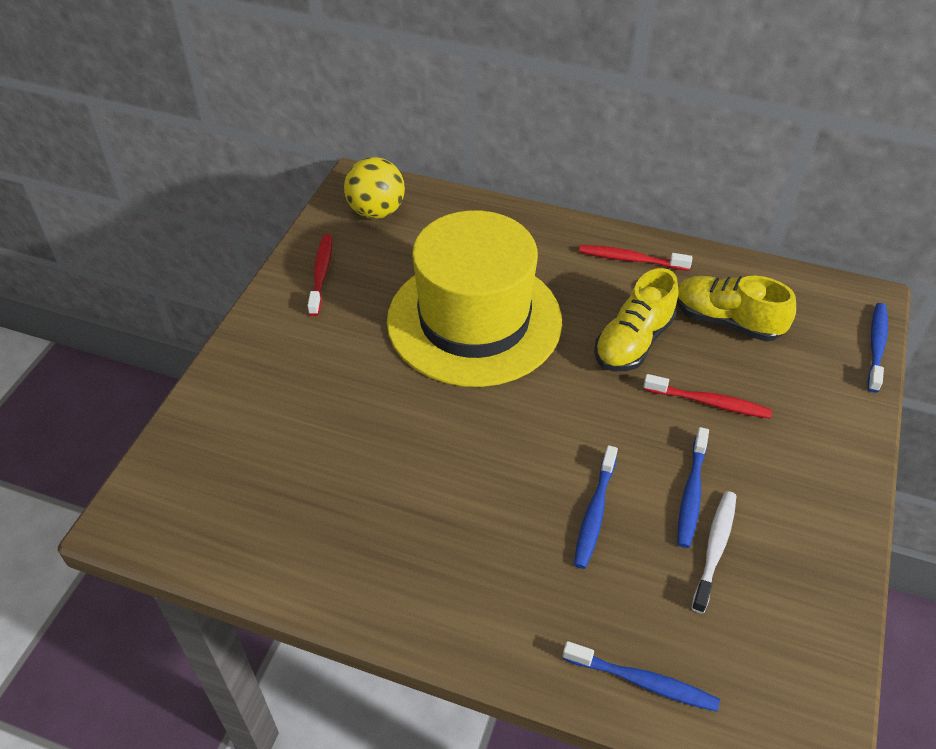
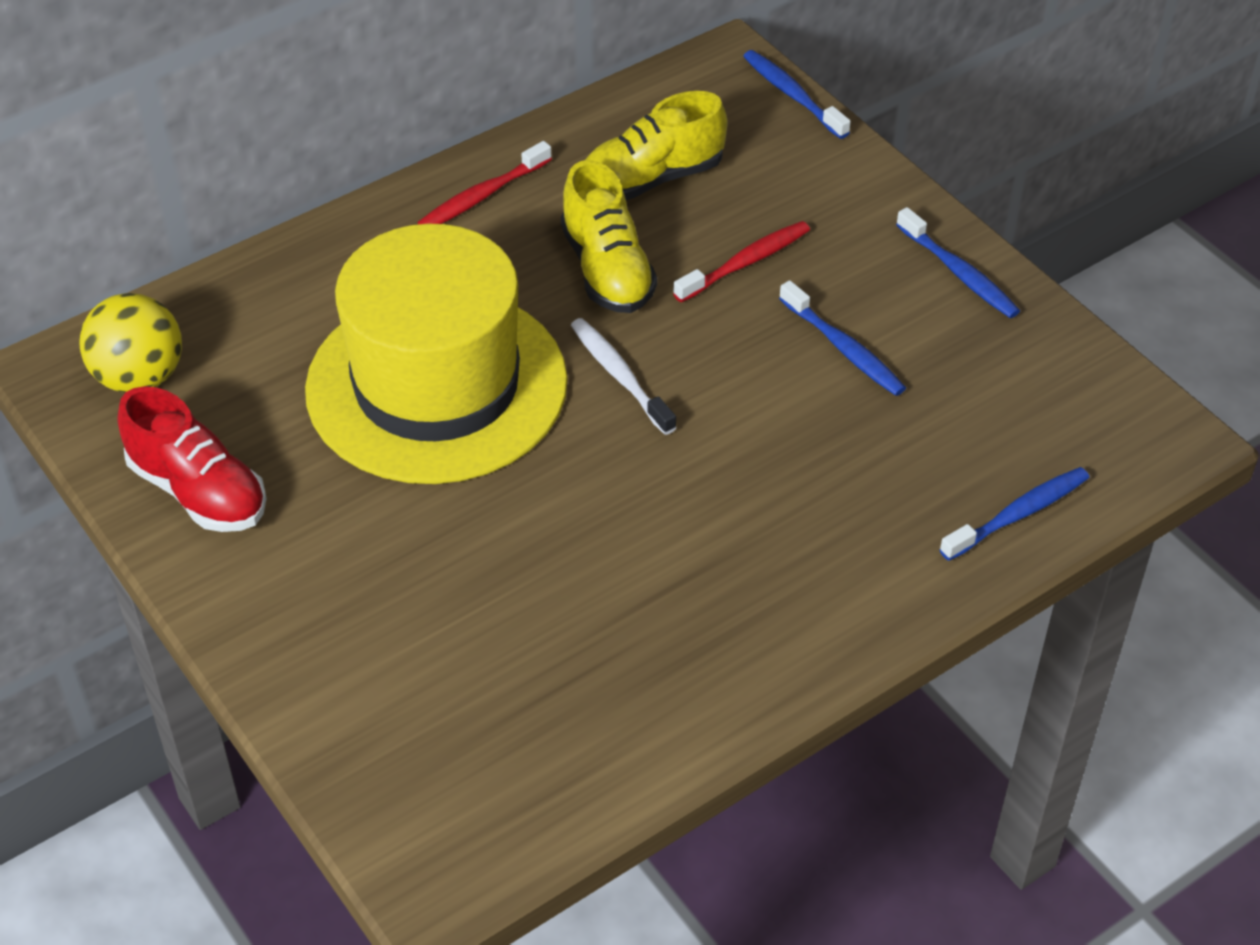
camera: 55 degrees left, 0 degrees up
(321, 274) = (198, 491): red toothbrush -> red shoe
(595, 513) = (802, 437): blue toothbrush -> blue toothbrush (959, 273)
(714, 548) = (920, 372): white toothbrush -> white toothbrush (620, 376)

